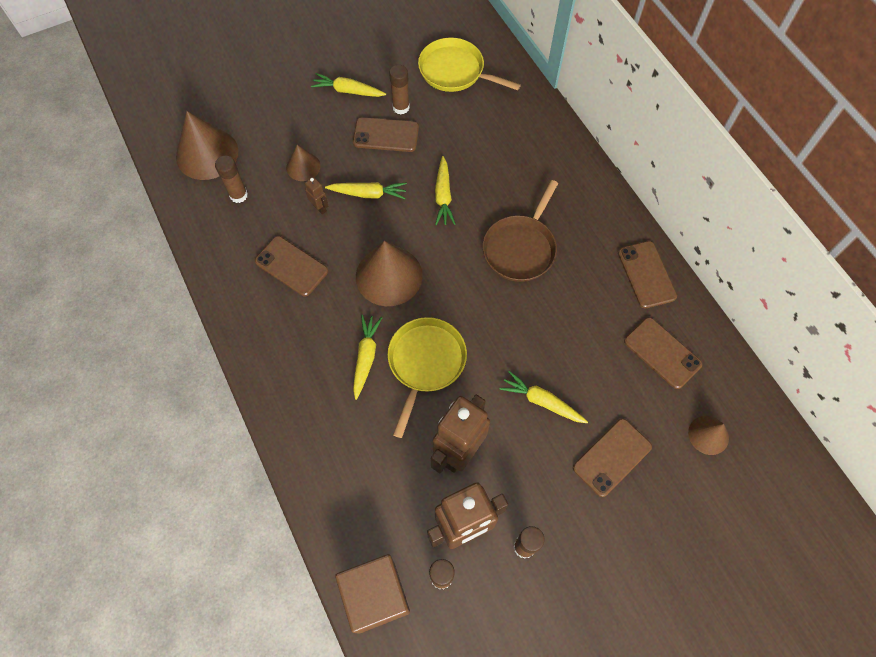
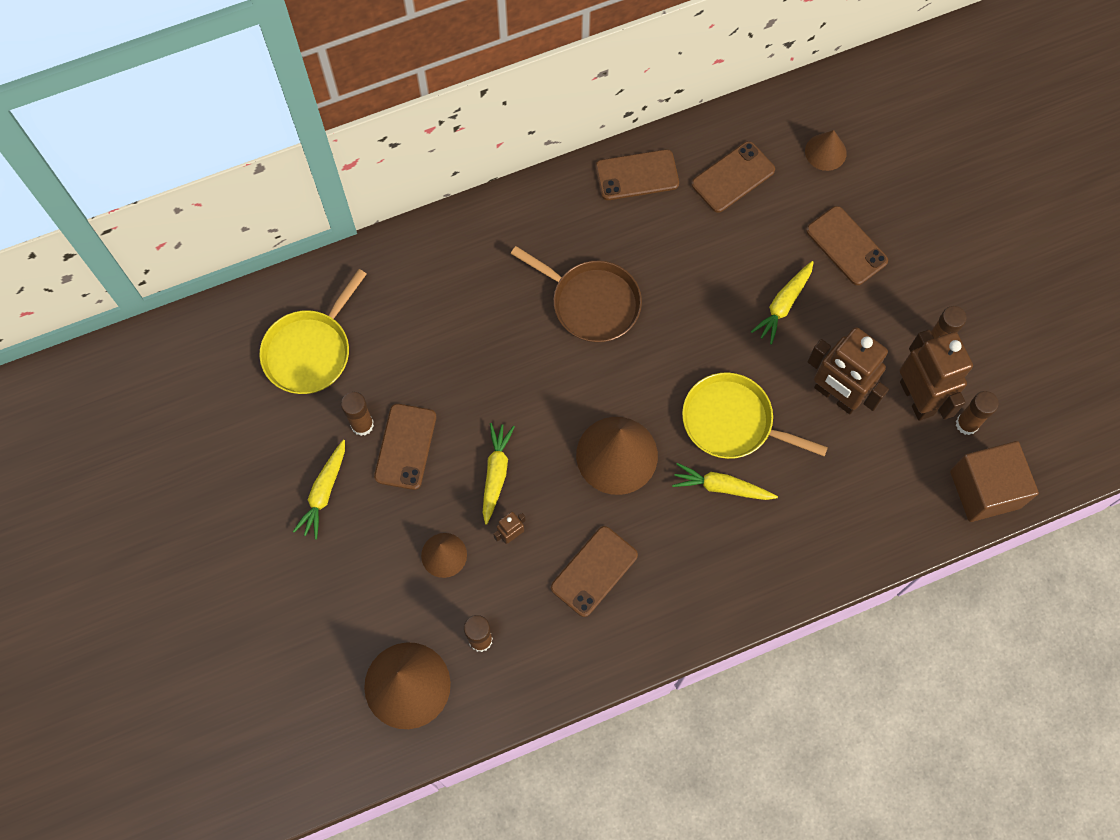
camera: 85 degrees left, 5 degrees up
(443, 196) = (508, 383): yellow carrot -> none

